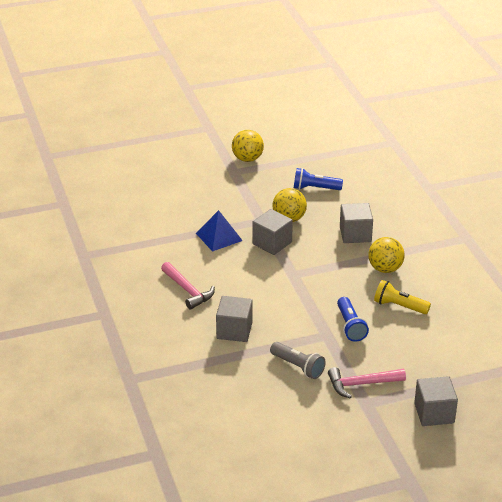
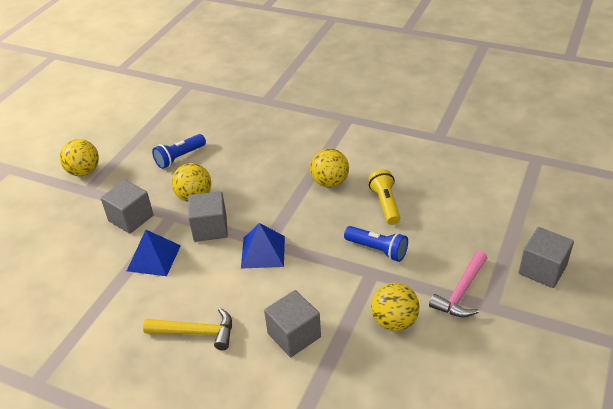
camera: 45 degrees left, 5 degrees up
(188, 290) = (196, 332): pink hammer -> yellow hammer
(282, 277) = (263, 251): none -> blue pyramid
(298, 367) = (394, 321): grey flashlight -> yellow ball
(355, 234) = (266, 172): grey cube -> grey cube (131, 218)
(399, 306) = (385, 204): yellow flashlight -> yellow flashlight turned 105 degrees clockwise

